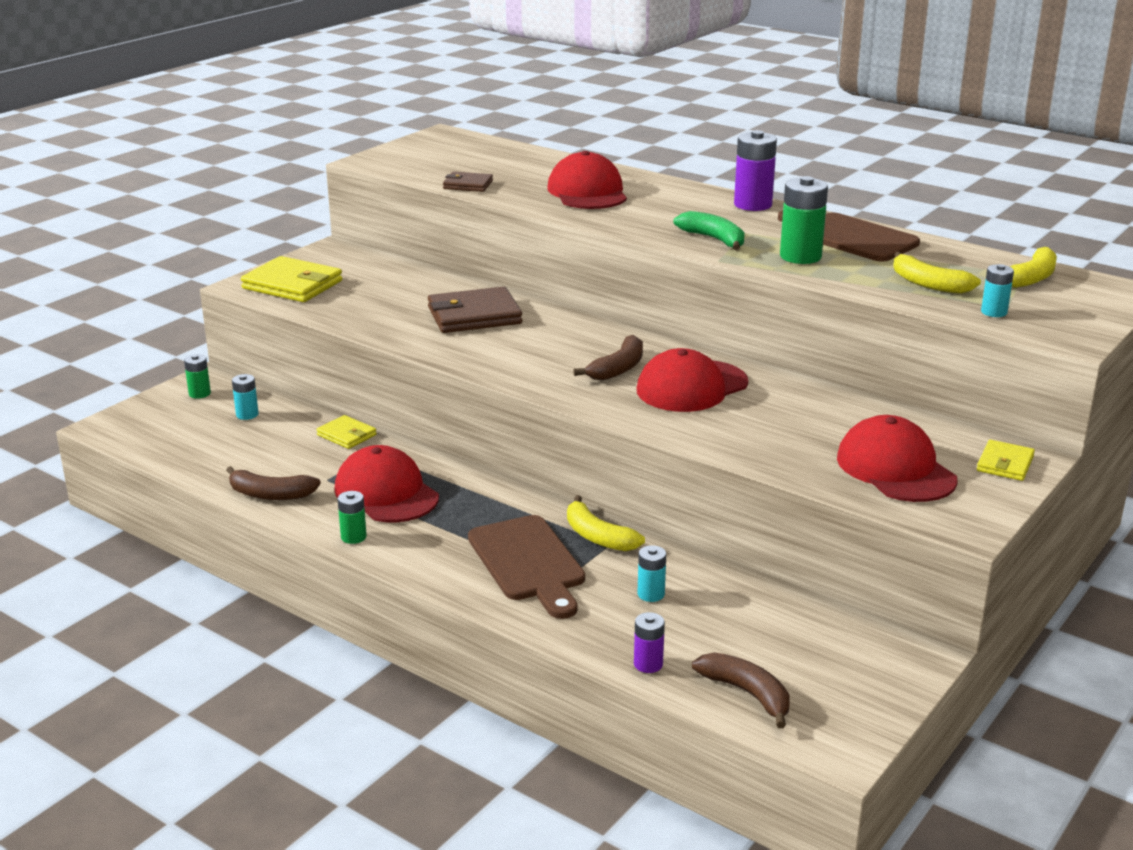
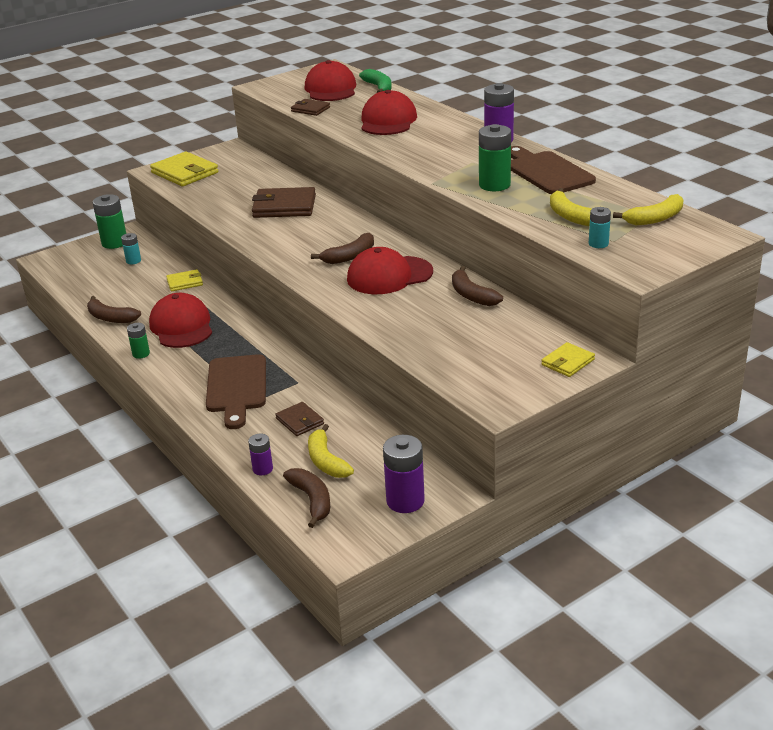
camera: 20 degrees right, 5 degrees up
(199, 394) = (114, 243): green battery -> green battery, size x1.78
(346, 435) = (185, 282): yellow wallet -> yellow wallet turned 75 degrees counterclockwise
(598, 536) = (295, 375): yellow banana -> yellow banana (326, 461)
(651, 594) = (300, 421): turquoise battery -> brown wallet
(714, 239) = (444, 166): green banana -> green banana (379, 87)
(818, 399) = (472, 295): none -> brown banana
(869, 673) = (405, 501): none -> purple battery
(895, 469) = (482, 355): red cap -> red cap (331, 89)

